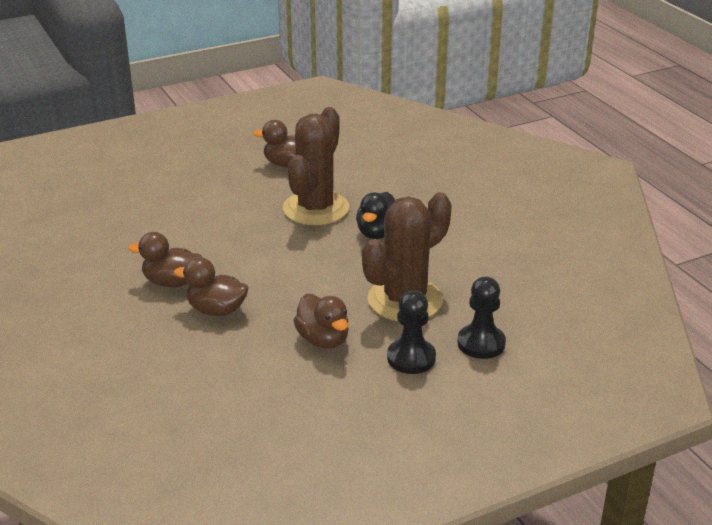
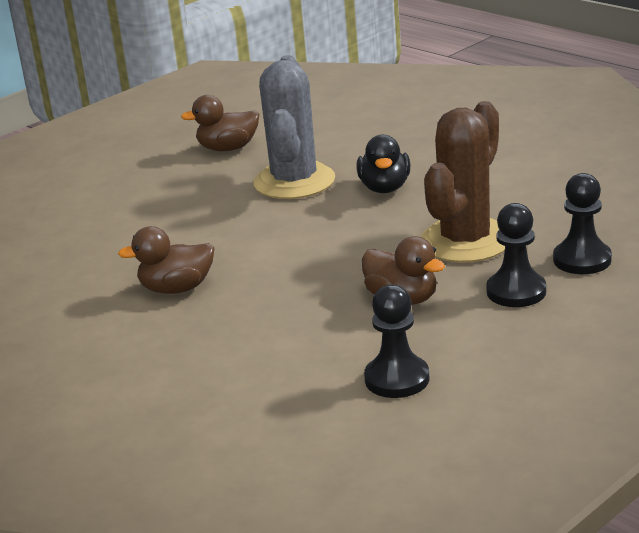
camera: 15 degrees left, 5 degrees down
(216, 310) = (253, 302): brown duck -> none
(272, 410) = (397, 379): none -> black pawn
(315, 208) = (294, 182): brown cactus -> grey cactus

